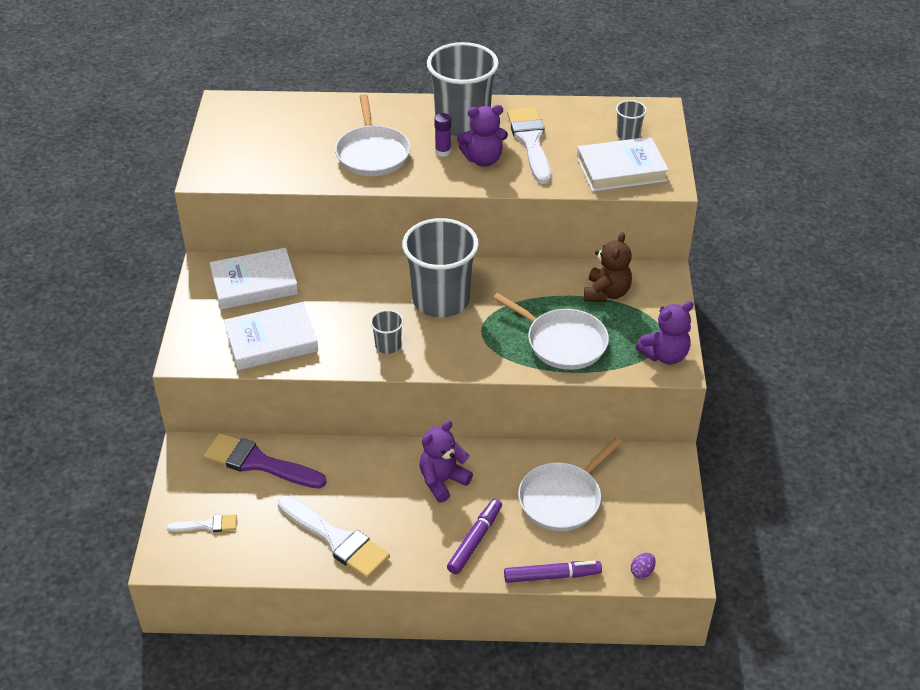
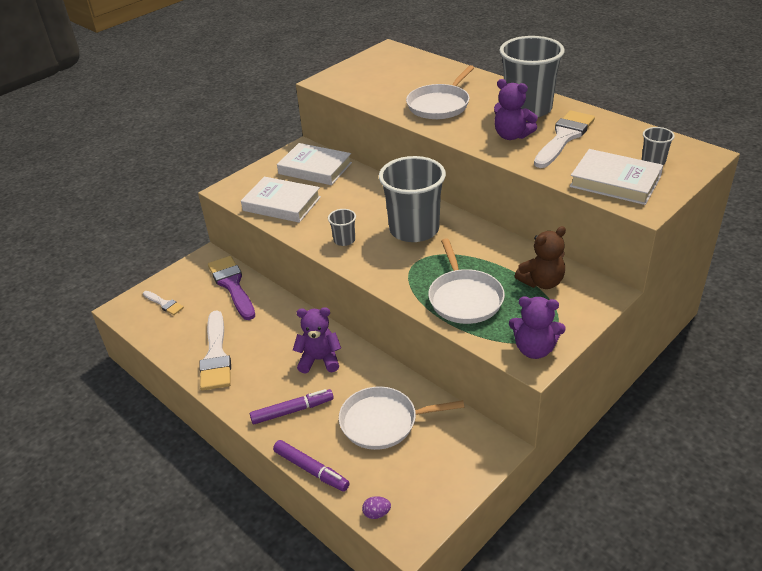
camera: 45 degrees right, 5 degrees down
(443, 152) = (489, 121): purple glue stick -> none

